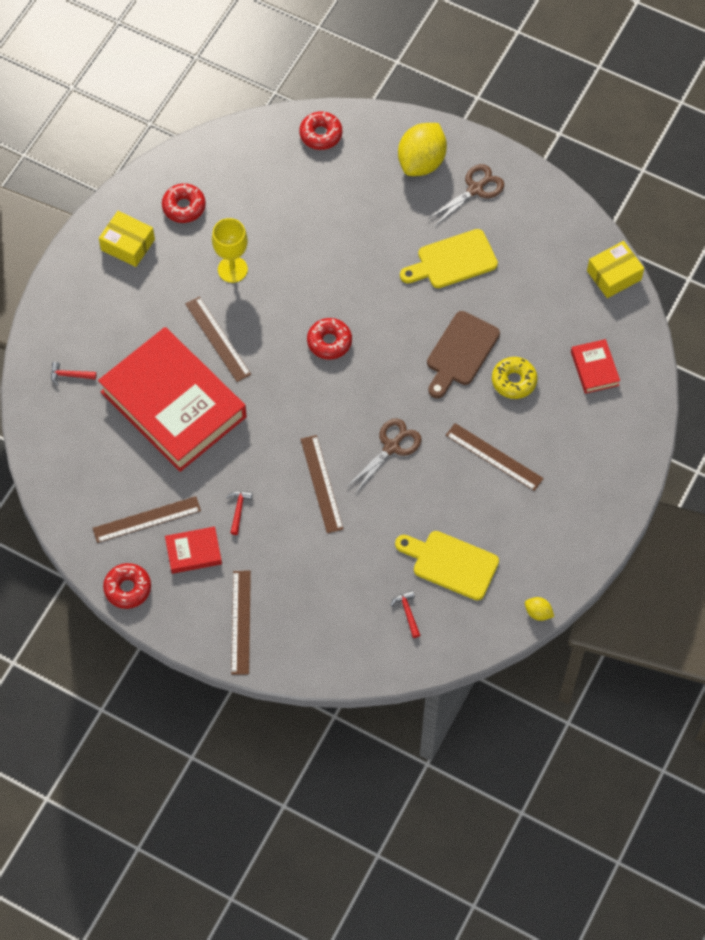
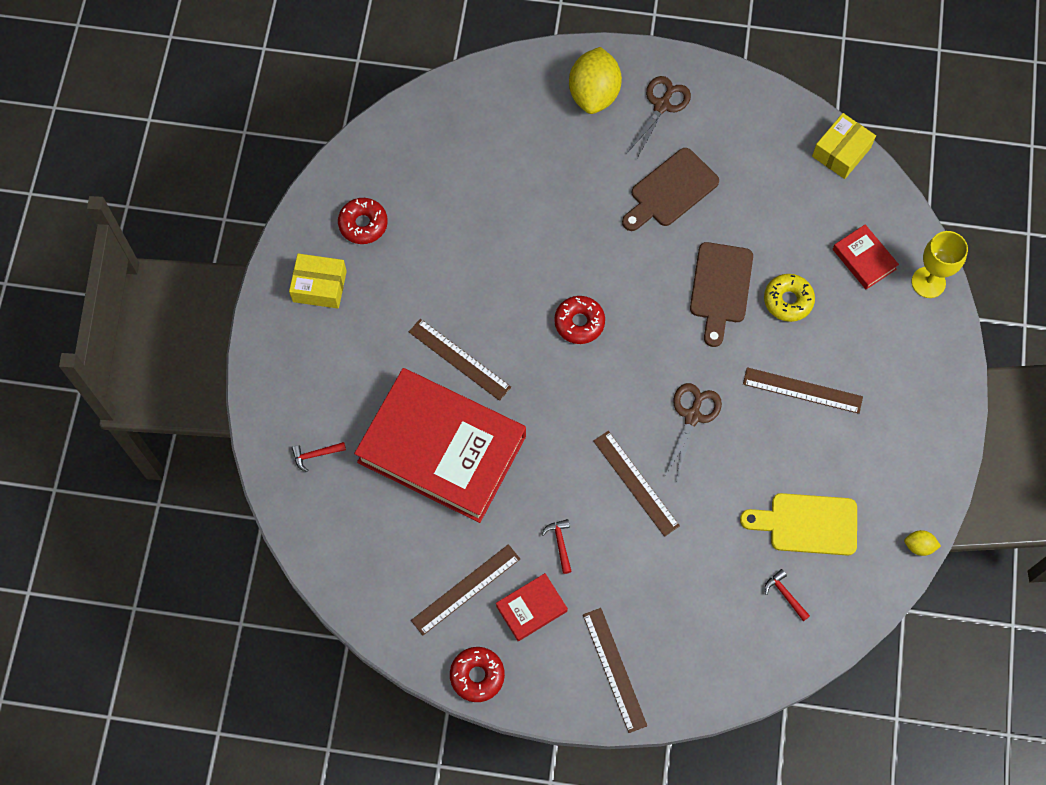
camera: 20 degrees left, 5 degrees up
(232, 269) = (443, 276): yellow goblet -> yellow goblet (928, 282)
(321, 134) = (476, 98): red donut -> none
(452, 260) = (670, 190): yellow cutting board -> brown cutting board

